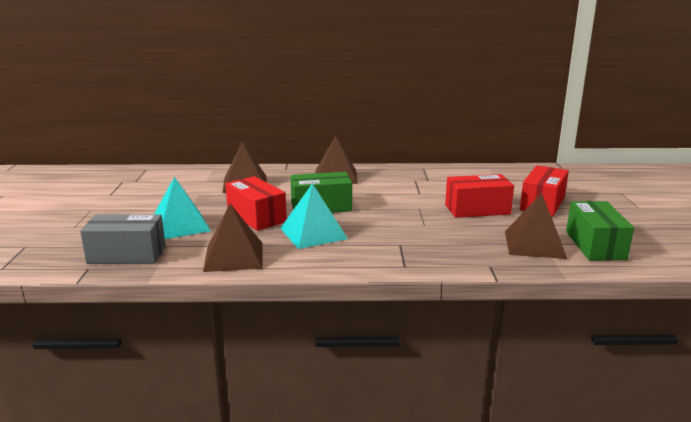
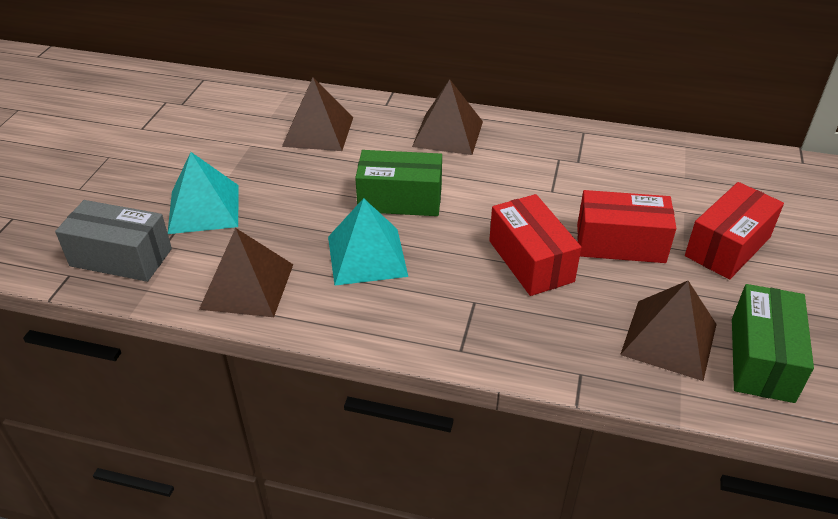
camera: 15 degrees right, 20 degrees up
(256, 217) = (306, 207): red box -> red box (530, 261)

